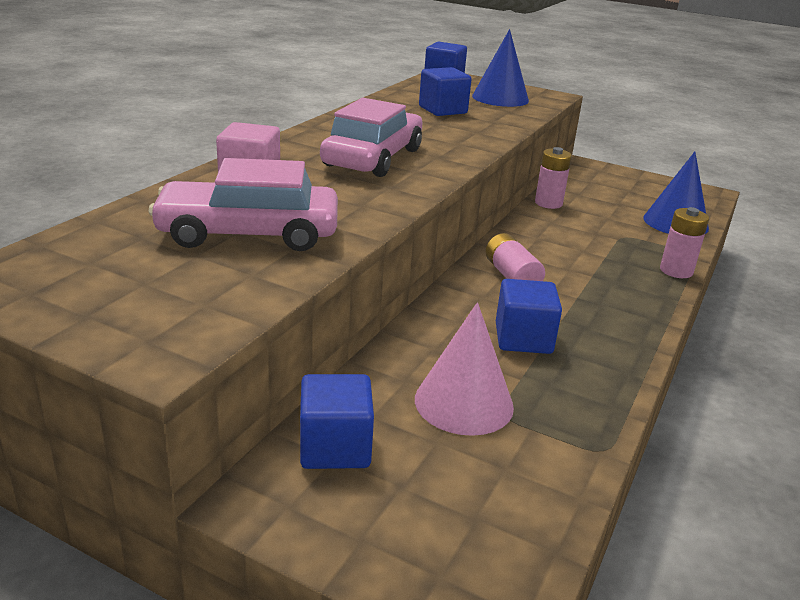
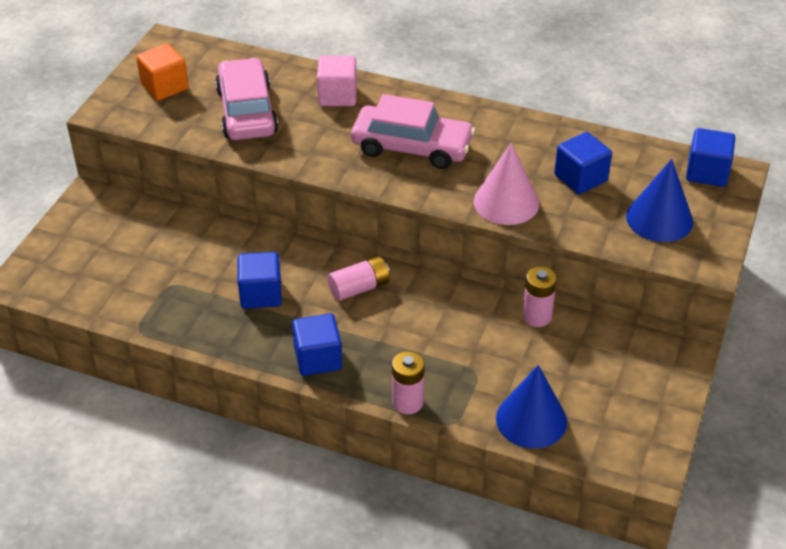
camera: 85 degrees right, 15 degrees up
(129, 290) = (165, 87): none -> orange cube
(335, 447) = (131, 217): blue cube -> blue cube (318, 358)
(464, 402) = (178, 266): pink cone -> pink cone (506, 202)

